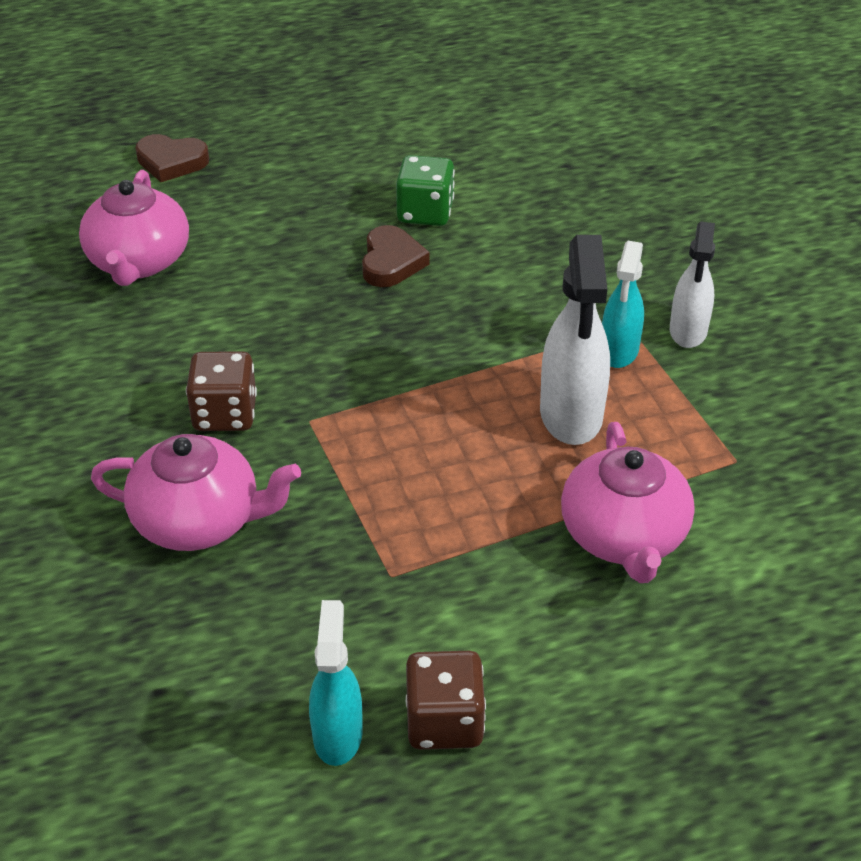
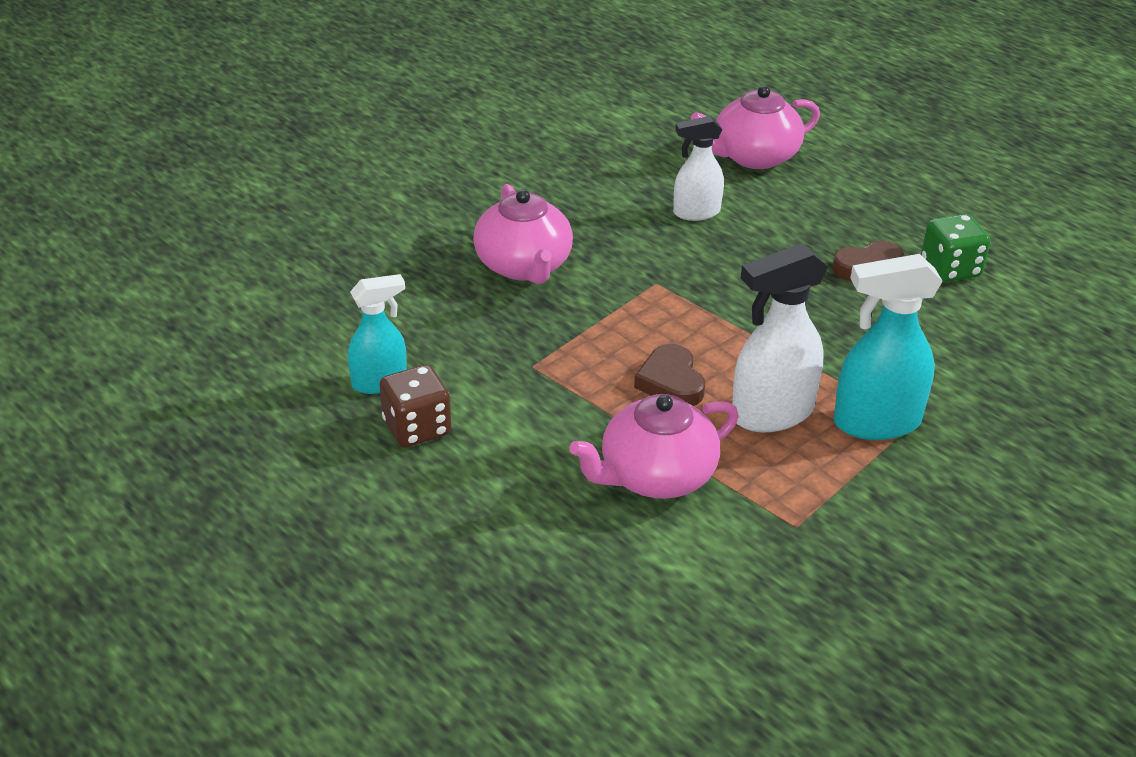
camera: 65 degrees right, 5 degrees down
(171, 162) = (880, 132): brown heart -> brown heart (671, 382)
(225, 414) = (632, 244): brown dice -> none
(619, 351) = (875, 422): turquoise spray bottle -> turquoise spray bottle, size x1.56
(688, 331) = (941, 459): white spray bottle -> white spray bottle (696, 212)

